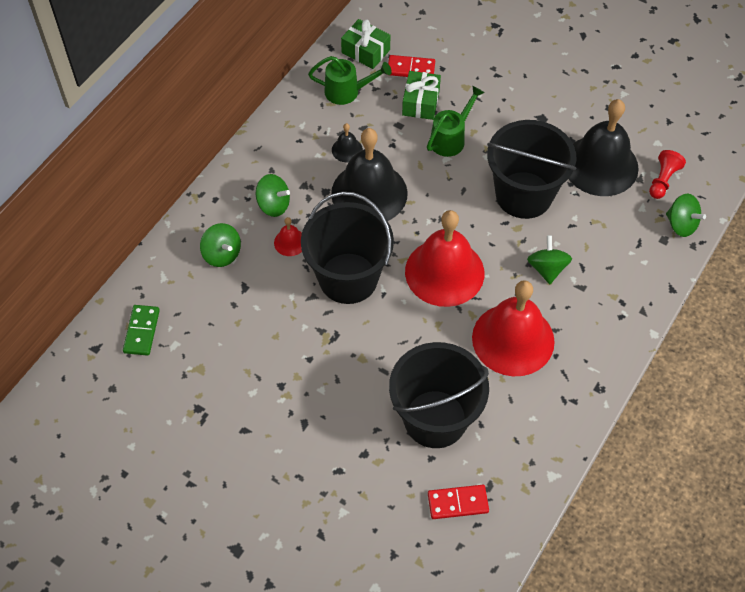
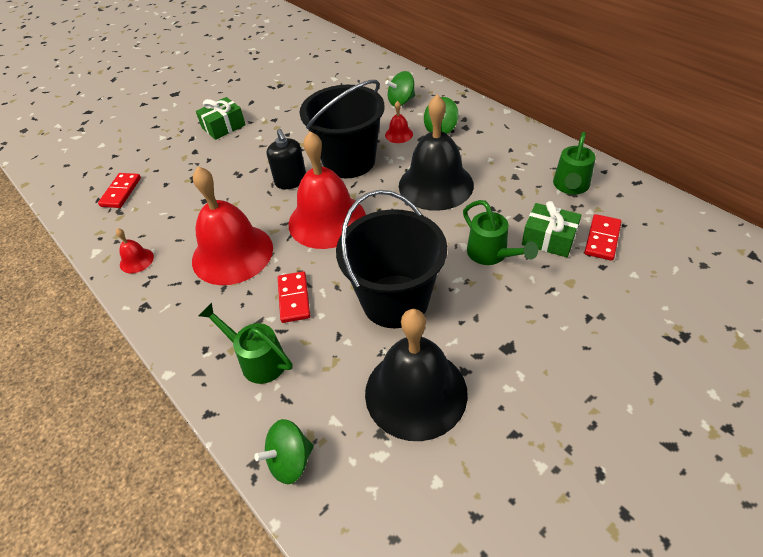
camera: 110 degrees right, 10 degrees down
(141, 331) = (351, 66): green domino -> none
(347, 150) = (492, 177): black bell -> none
(365, 51) = (631, 207): green gift -> green gift (223, 126)
(394, 324) = (291, 181): none -> black soap dispenser
(435, 419) = (194, 191): black bucket -> none
(547, 268) = (294, 298): green spinning top -> red domino
(550, 425) = (136, 260): none -> red bell
(615, 273) = (258, 360): none -> green watering can
(662, 180) = (368, 464): red pawn -> none

